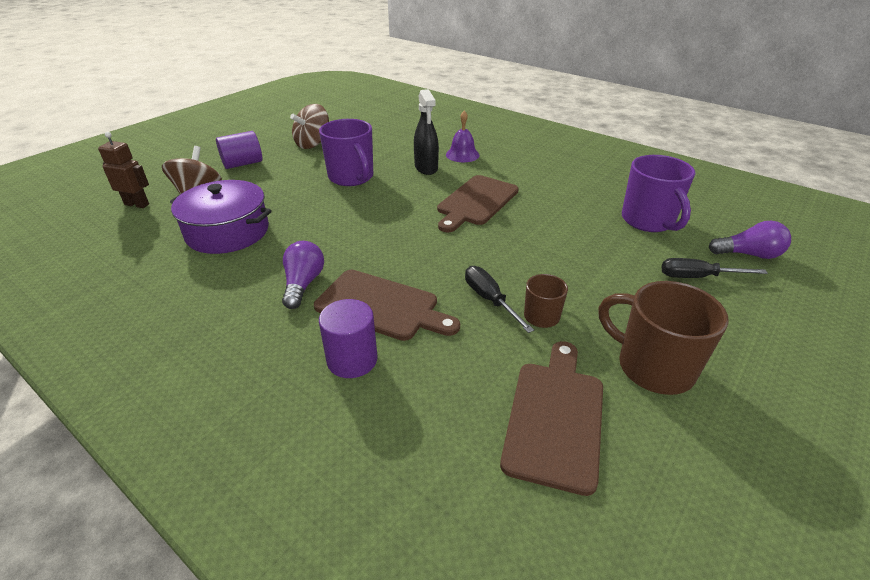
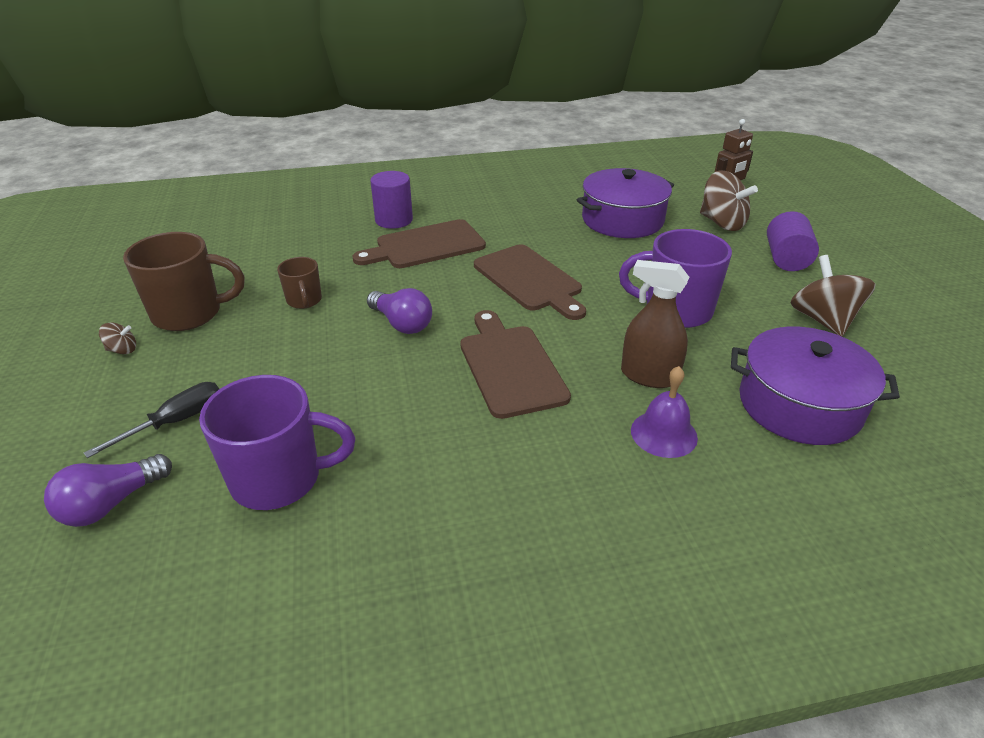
camera: 130 degrees right, 0 degrees up
(303, 284) = (498, 228): purple light bulb -> purple light bulb (402, 323)
(398, 136) = (799, 405): none -> purple pot
(426, 168) = (649, 376): black spray bottle -> brown spray bottle
(489, 299) = (358, 289): black screwdriver -> none
(555, 417) = (241, 258): brown cutting board -> brown cutting board (530, 280)
(648, 221) = (279, 479): purple mug -> purple mug turned 150 degrees clockwise
(730, 362) = (122, 350): none -> brown spinning top

